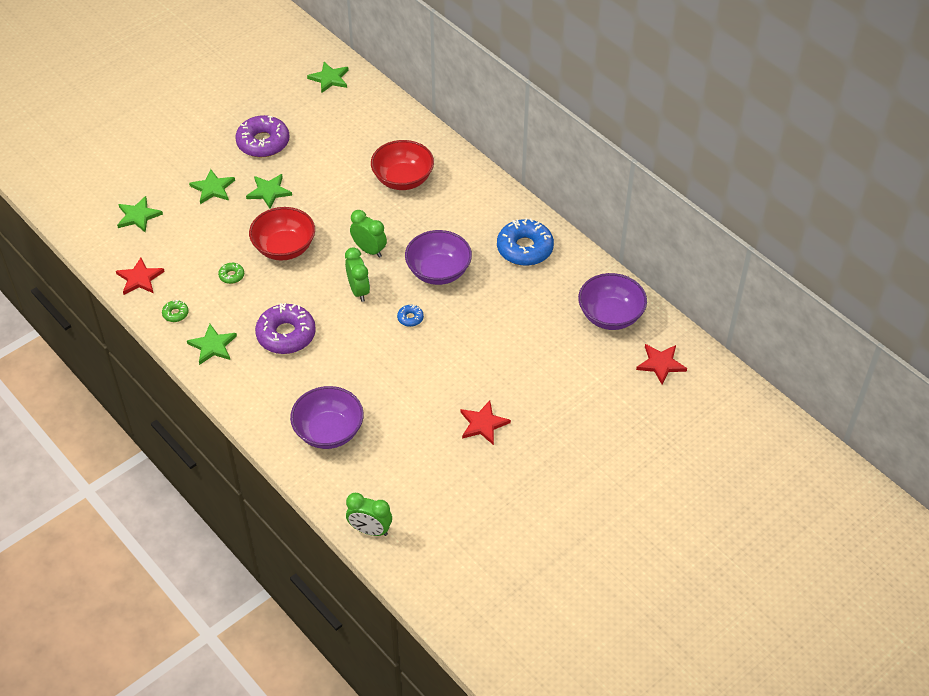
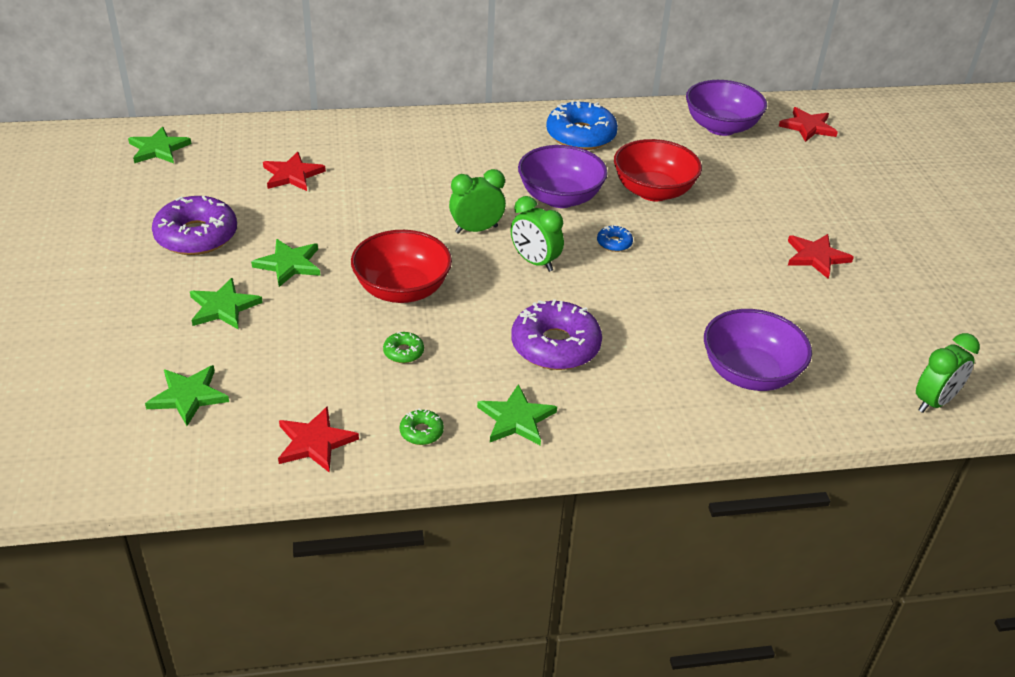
camera: 60 degrees left, 10 degrees down
(354, 145) = (292, 175): none -> red star
(358, 291) = (535, 262): green clock -> green clock turned 150 degrees counterclockwise
(403, 179) = (390, 165): red bowl -> red bowl (653, 191)

